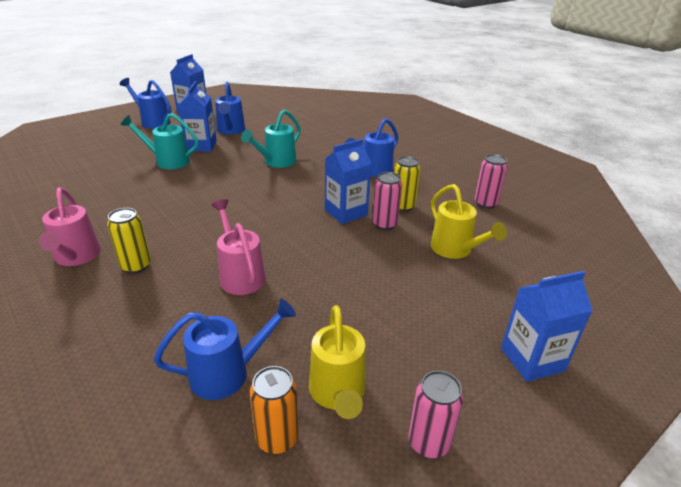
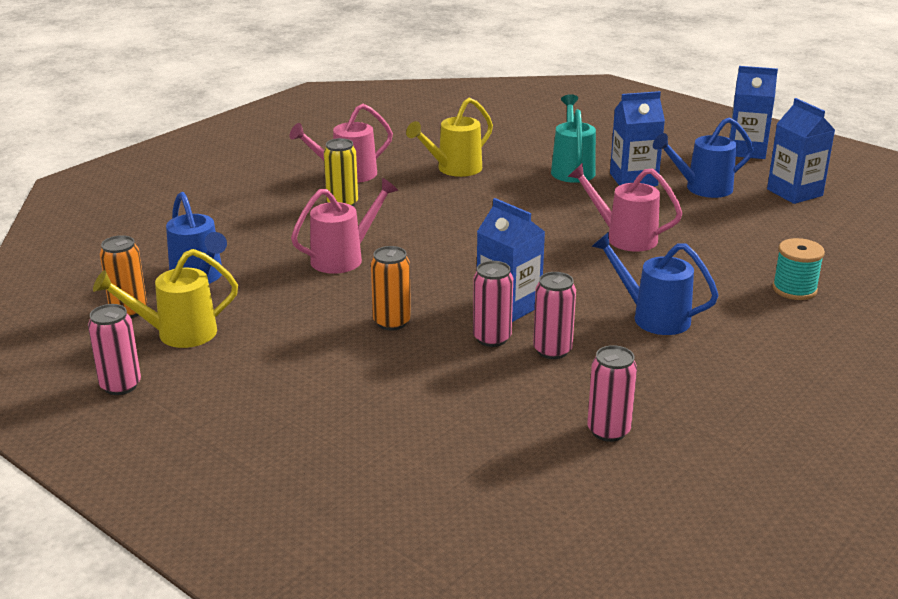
camera: 80 degrees right, 5 degrees down
(152, 122) = (681, 135): blue watering can -> none
(276, 162) = (624, 237): turquoise watering can -> pink watering can
(353, 262) = (392, 322): none -> orange can
(356, 133) = (794, 289): none -> turquoise spool
(403, 206) = (552, 350): yellow can -> pink can
(455, 250) = (449, 399): yellow watering can -> yellow watering can (454, 169)
(532, 359) = (234, 455): blue carton -> blue carton (794, 192)

